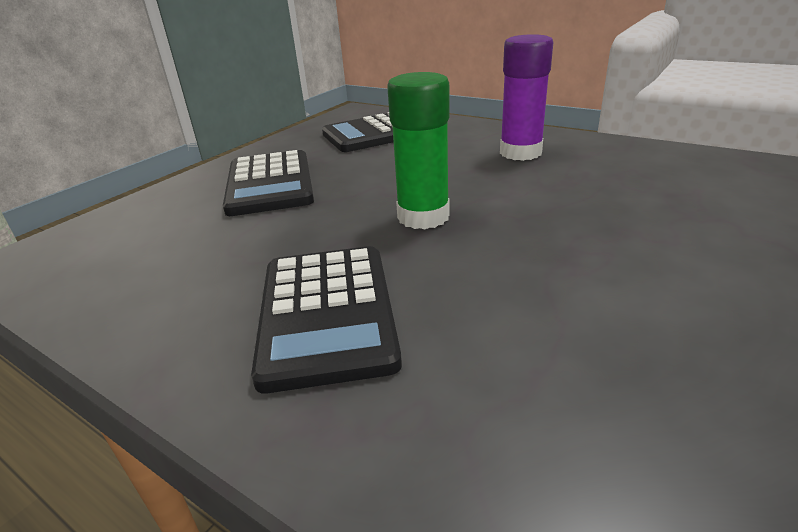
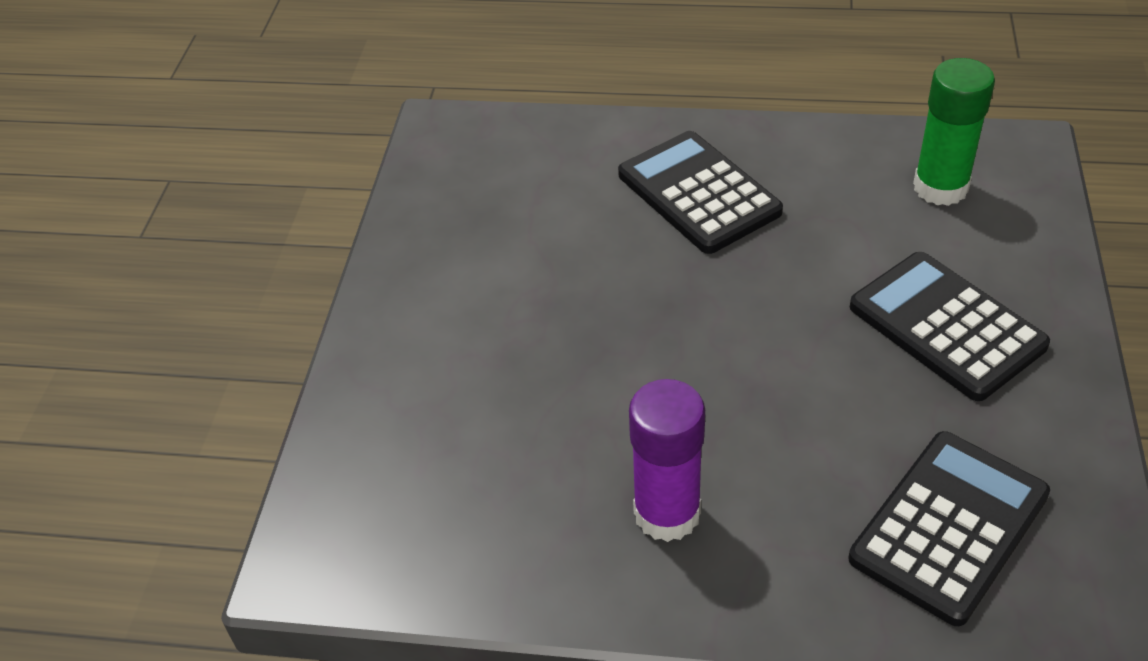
camera: 155 degrees right, 15 degrees up
(423, 217) = (706, 321): green glue stick -> green glue stick (940, 187)

